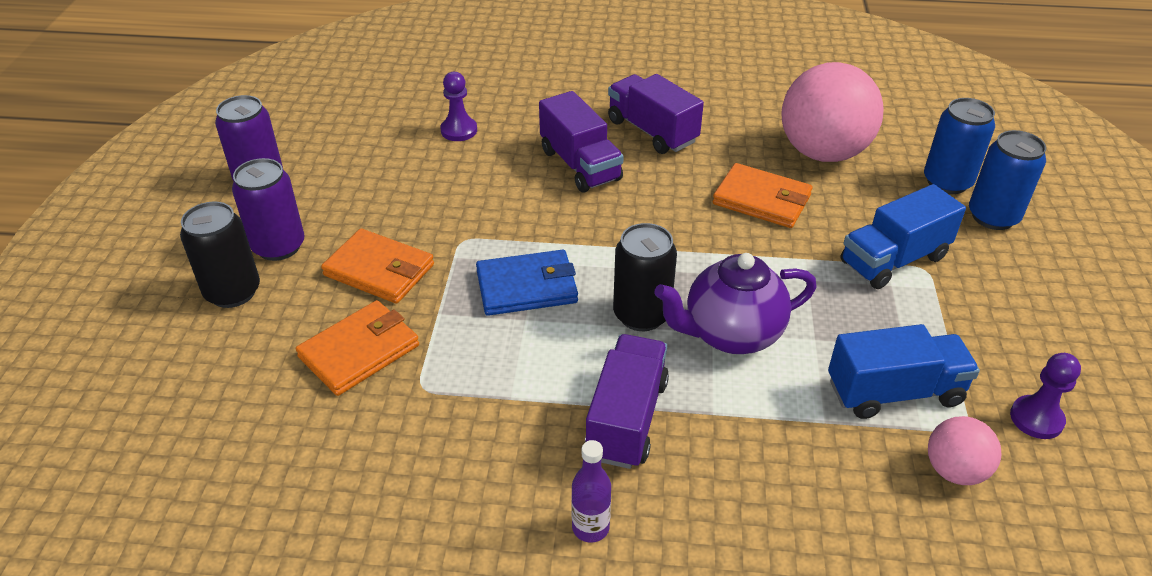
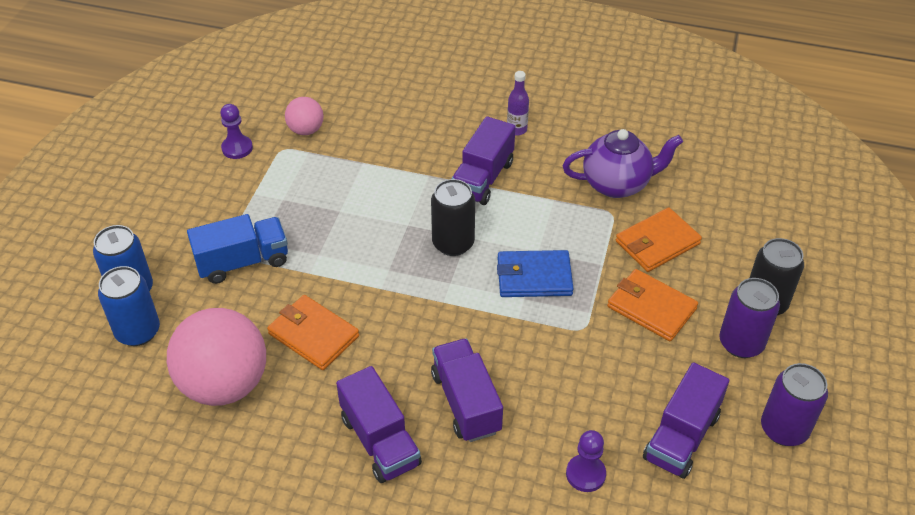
camera: 170 degrees left, 5 degrees up
(365, 163) = (681, 437): none -> purple truck
(731, 334) = (395, 221): purple teapot -> purple teapot (617, 184)
(894, 392) = (310, 172): blue truck -> none

